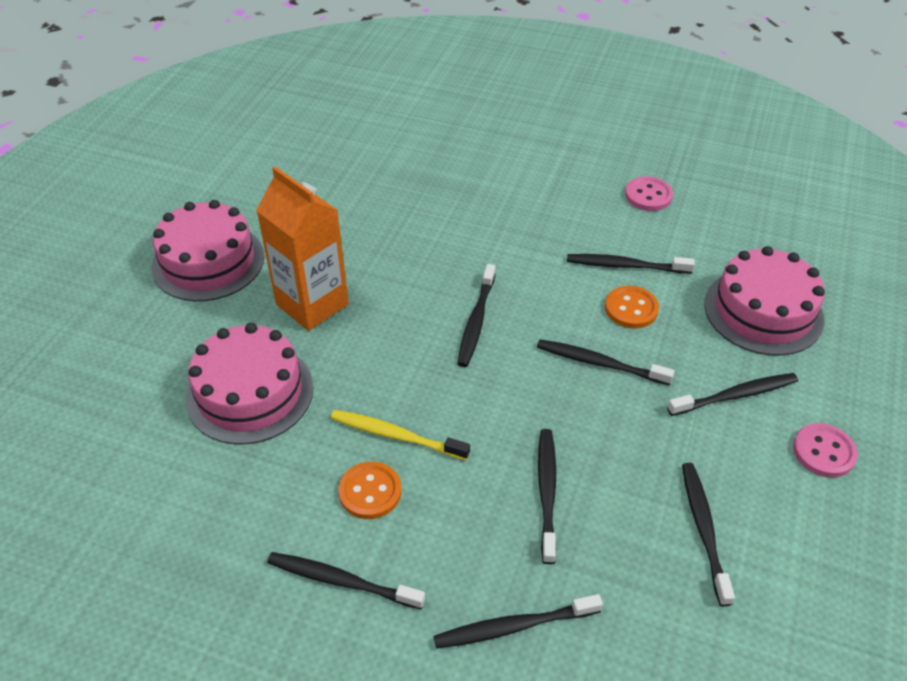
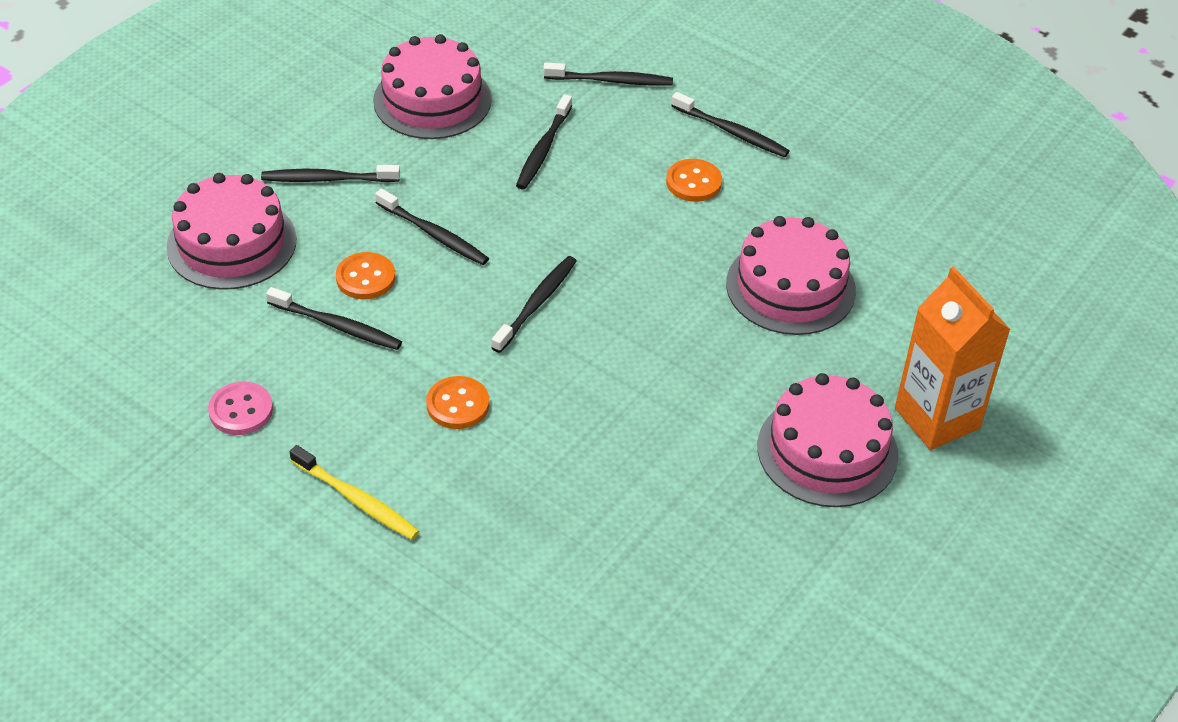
camera: 165 degrees left, 0 degrees up
(312, 304) = (710, 365): orange carton -> orange carton (937, 418)
(395, 435) = (658, 219): yellow toothbrush -> yellow toothbrush (357, 500)
(499, 232) = (458, 404): none -> orange button
(703, 529) = (432, 100): black toothbrush -> pink cake
(823, 452) = (290, 123): pink button -> none

